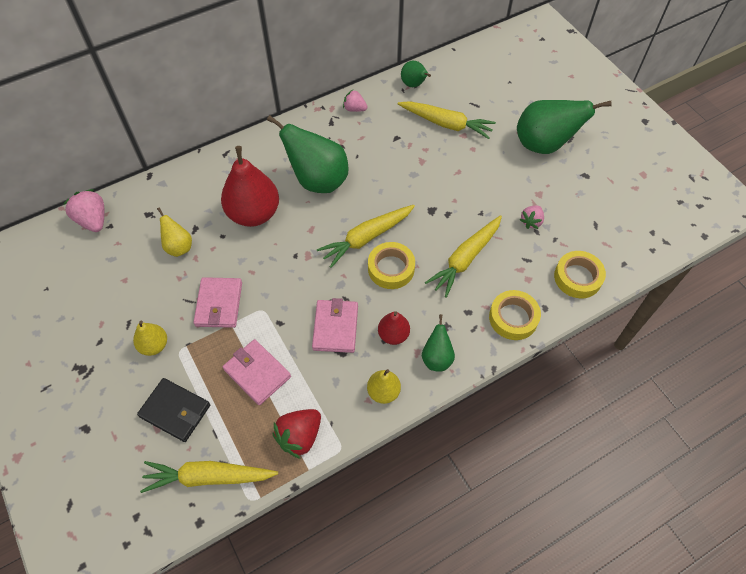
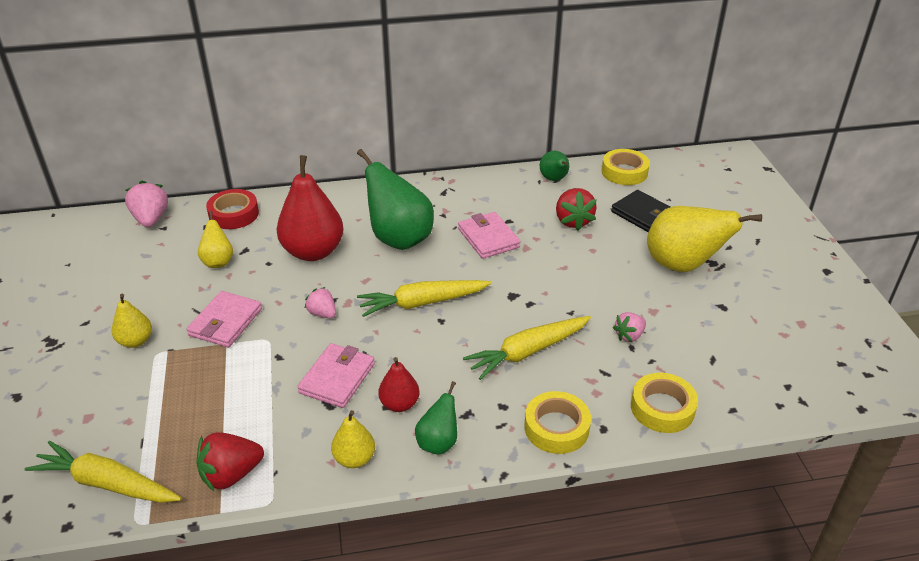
camera: 20 degrees right, 20 degrees down
(164, 194) = (234, 214): none -> red tape
(175, 411) = (115, 408): black wallet -> black wallet (644, 215)
(257, 373) = (224, 397): pink wallet -> pink wallet (488, 238)
(354, 109) = (476, 186): pink strawberry -> pink strawberry (322, 313)
(391, 268) = (434, 339): yellow tape -> yellow tape (624, 172)
(446, 124) = (573, 221): yellow carrot -> red strawberry
(544, 145) = (683, 265): green pear -> yellow pear

